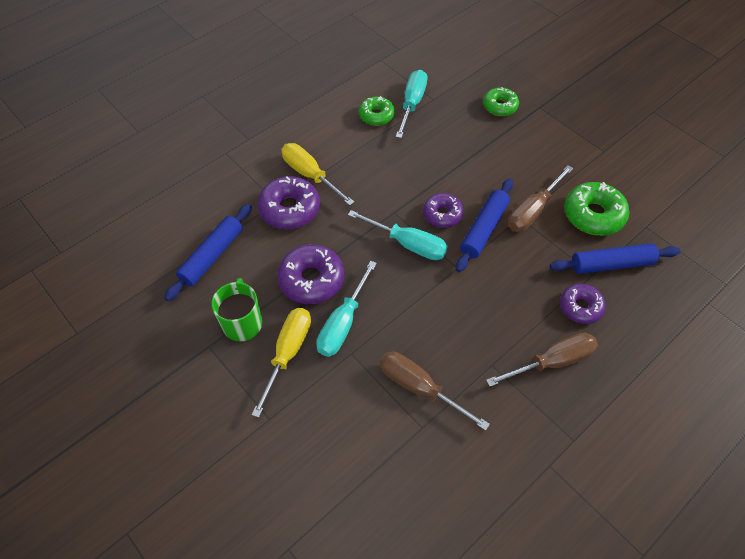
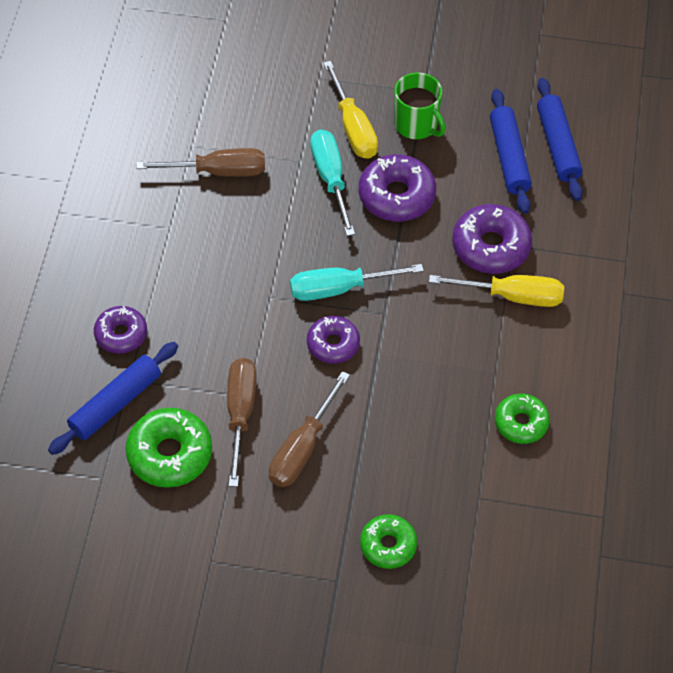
camera: 140 degrees right, 0 degrees up
(412, 103) = (497, 472): turquoise screwdriver -> none
(484, 229) = (276, 356): blue rolling pin -> blue rolling pin (557, 145)
(553, 361) = (116, 265): brown screwdriver -> brown screwdriver (302, 449)

